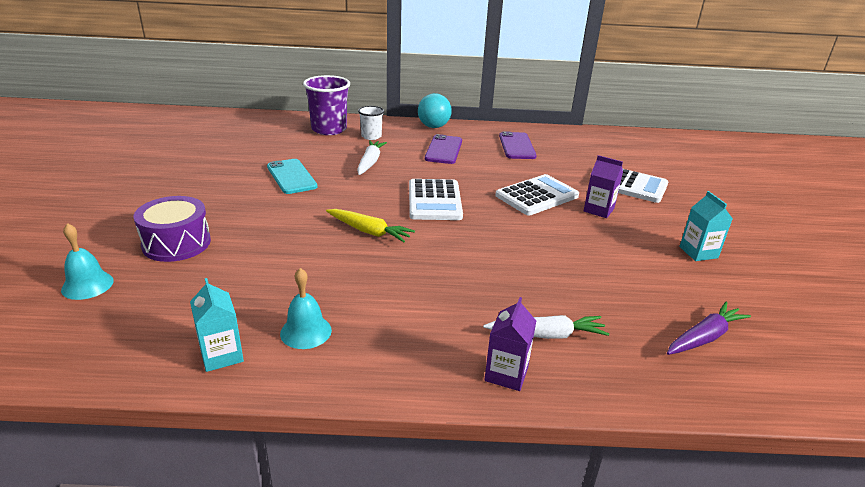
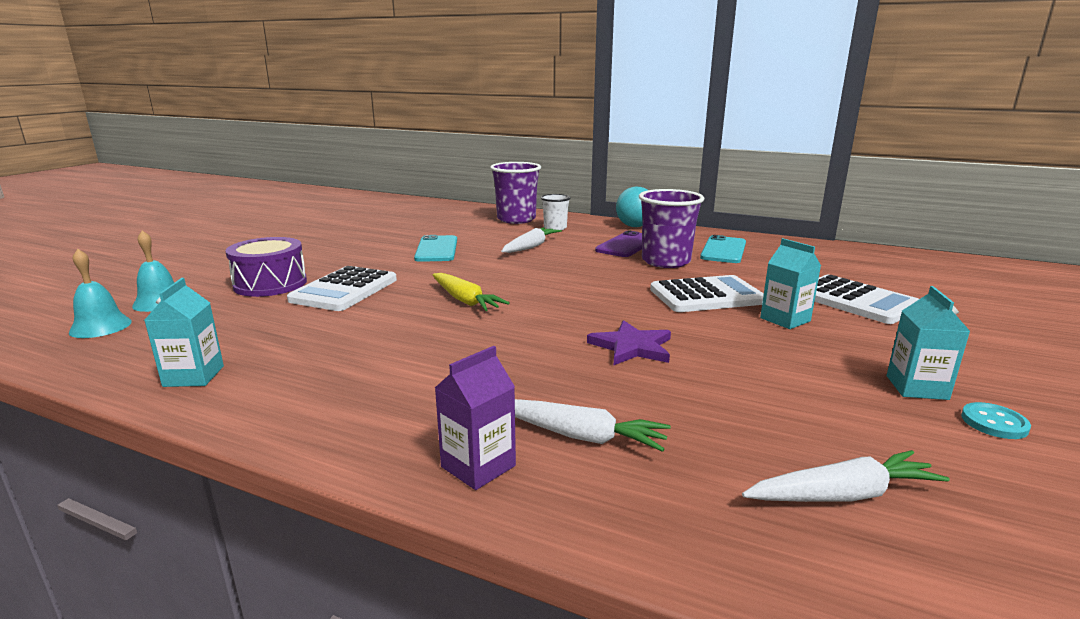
camera: 25 degrees right, 10 degrees down
(306, 331) = (297, 373): turquoise bell -> turquoise bell (100, 327)
(434, 201) = (569, 285): white calculator -> white calculator (344, 290)
(485, 164) = (666, 261): none -> purple cup
(517, 146) = (723, 250): purple phone -> turquoise phone
(523, 254) = (632, 347): none -> purple star
(598, 210) = (785, 319): purple carton -> turquoise carton
(704, 337) = (842, 495): purple carrot -> white carrot
(745, 270) = (994, 423): none -> turquoise button

